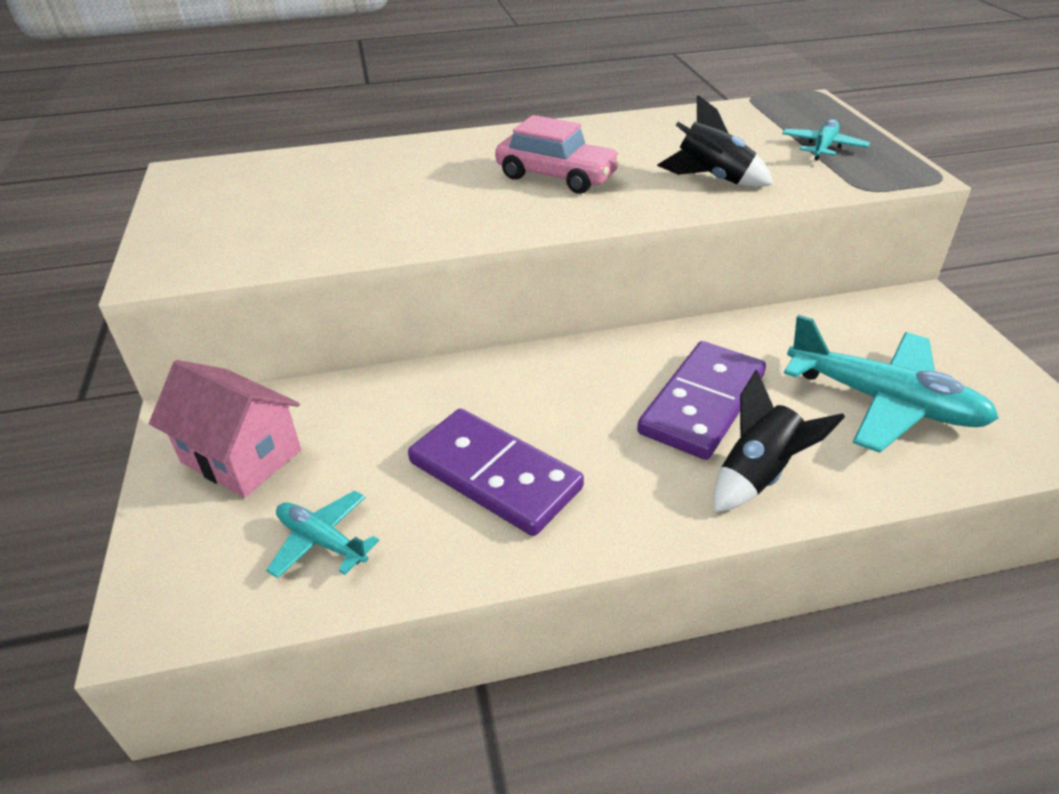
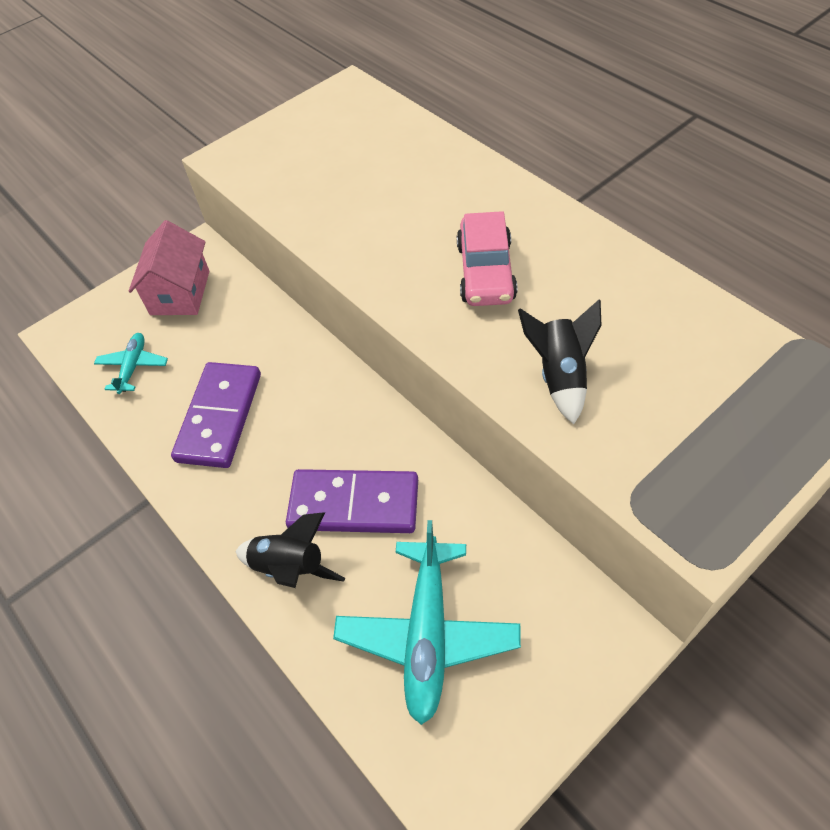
camera: 65 degrees right, 15 degrees up
(823, 147) = (709, 440): turquoise plane -> none

